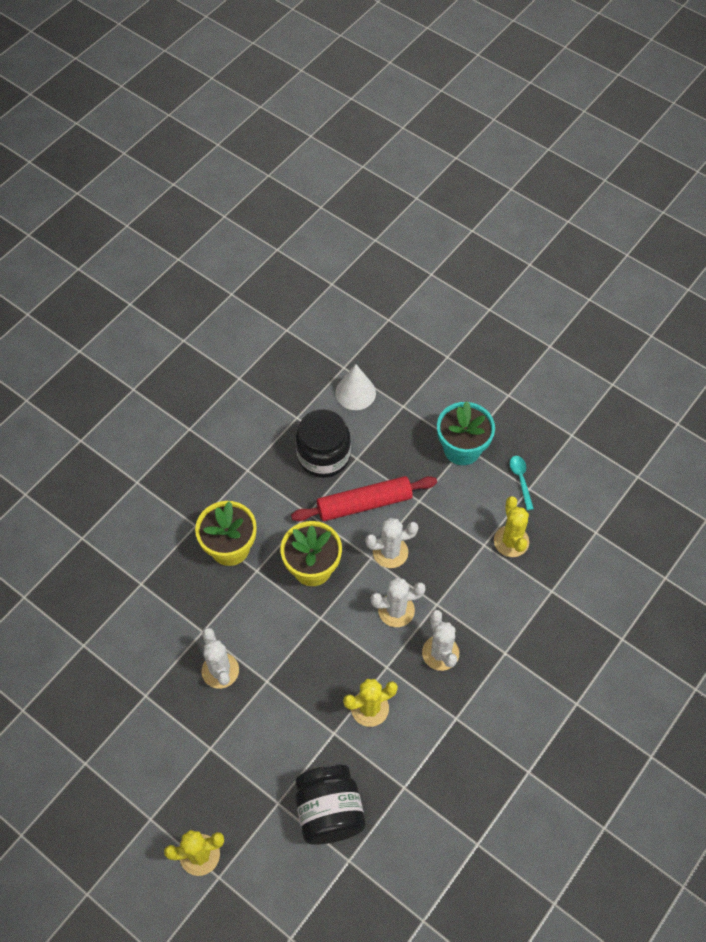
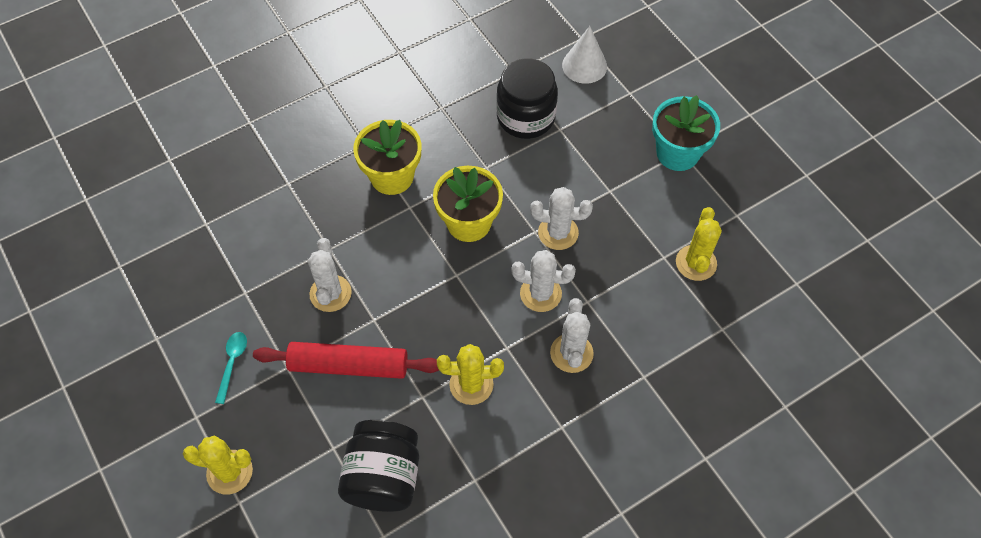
camera: 20 degrees right, 0 degrees up
(364, 504) = (549, 176): red rolling pin -> red rolling pin (349, 365)
(521, 480) = (731, 203): turquoise spoon -> turquoise spoon (232, 363)

